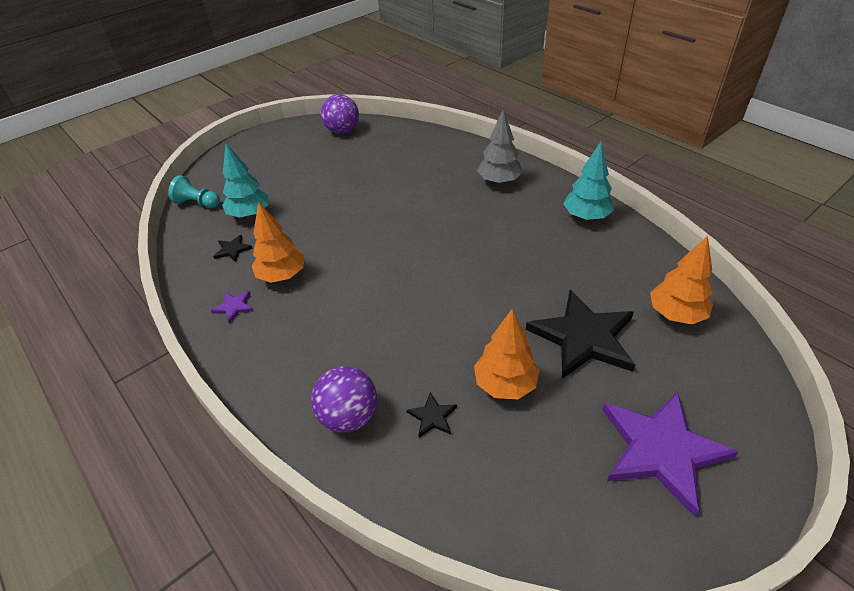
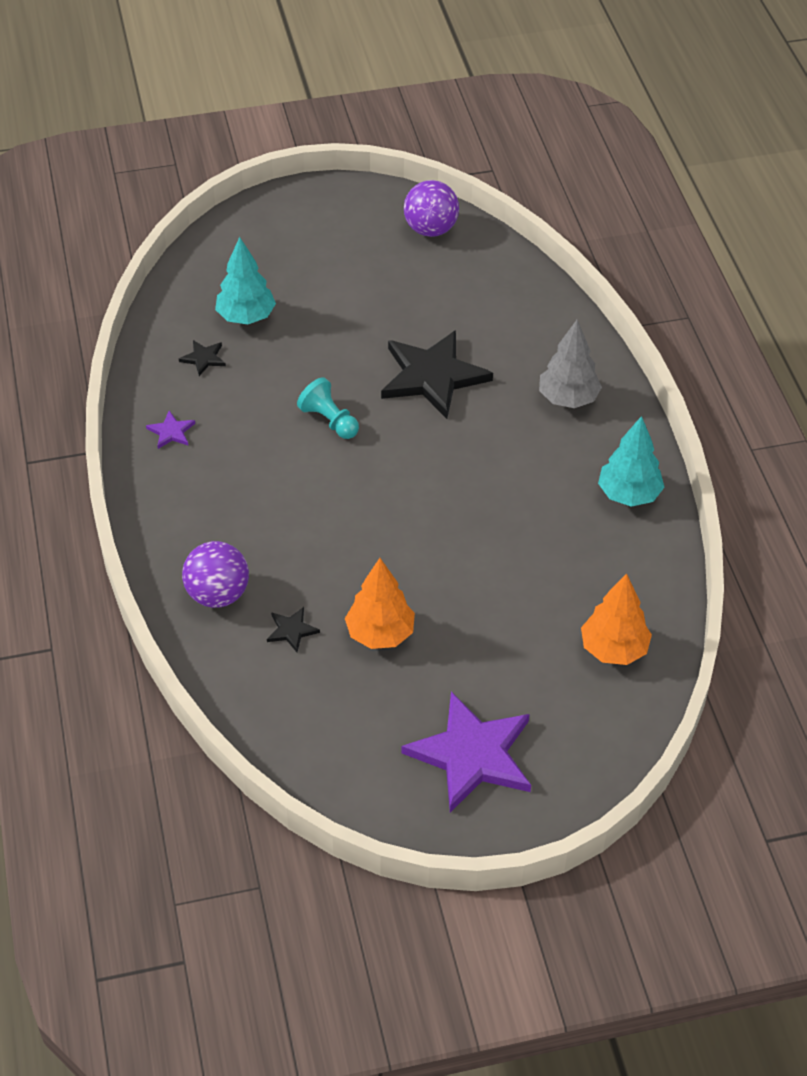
camera: 25 degrees right, 5 degrees up
(197, 203) = (195, 274): turquoise pawn -> turquoise pawn (329, 420)
(282, 276) = (238, 416): orange tree -> none
(583, 337) = (495, 627): black star -> black star (432, 376)

